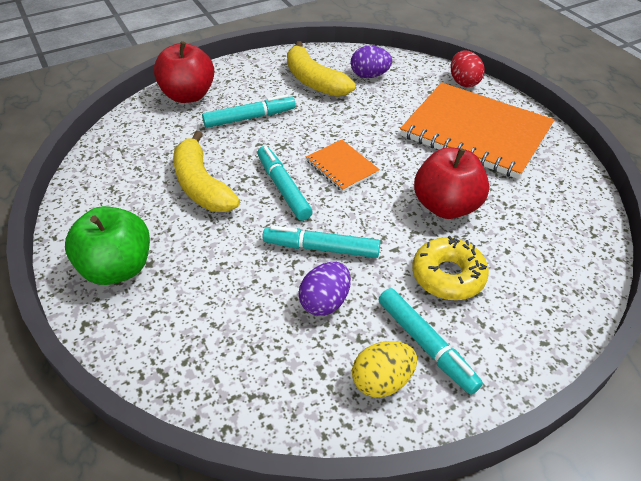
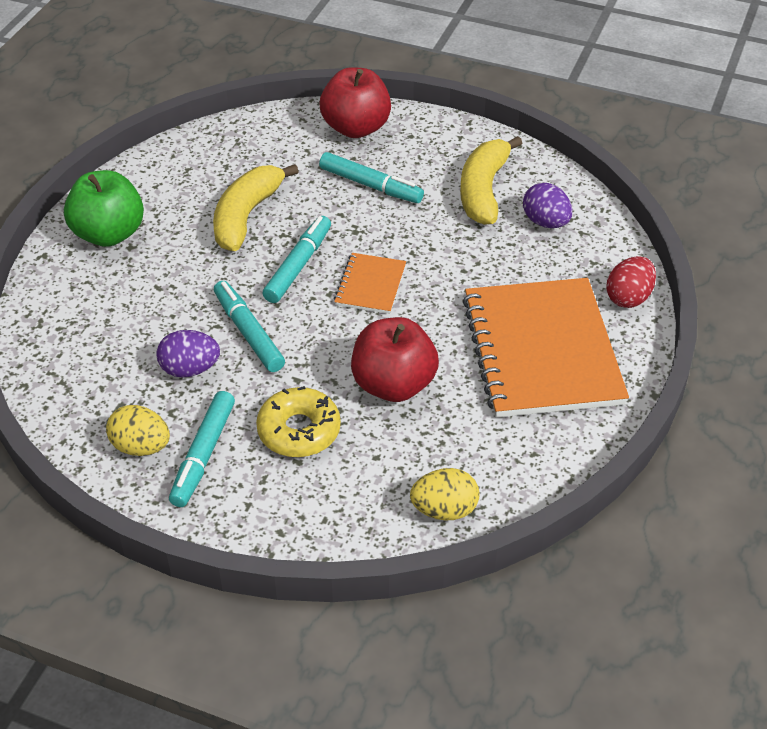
camera: 50 degrees right, 0 degrees up
(583, 245) = (444, 510): none -> yellow egg

